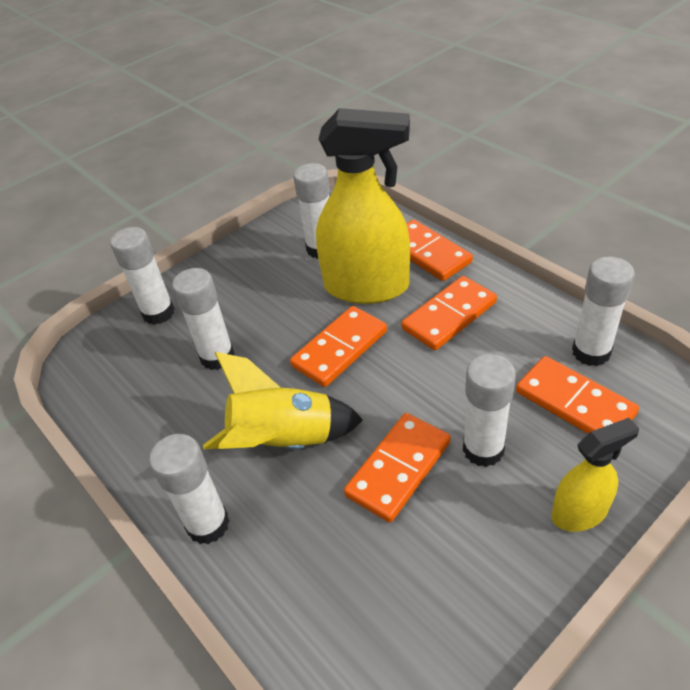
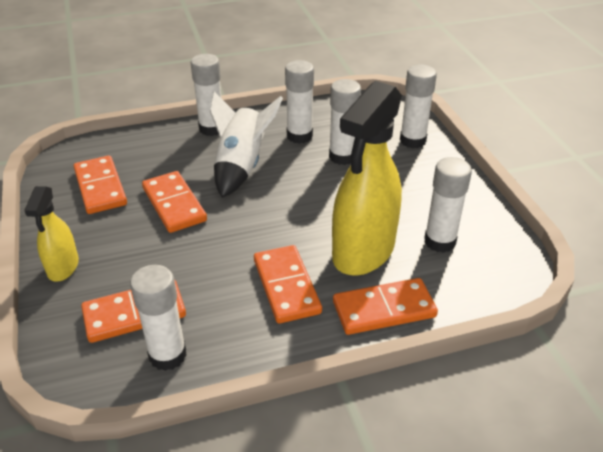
camera: 110 degrees right, 5 degrees down
(283, 441) = (241, 166): yellow rocket -> white rocket
(340, 349) = (301, 213): orange domino -> orange domino (100, 187)
(483, 449) = (148, 246): white glue stick -> white glue stick (299, 136)

